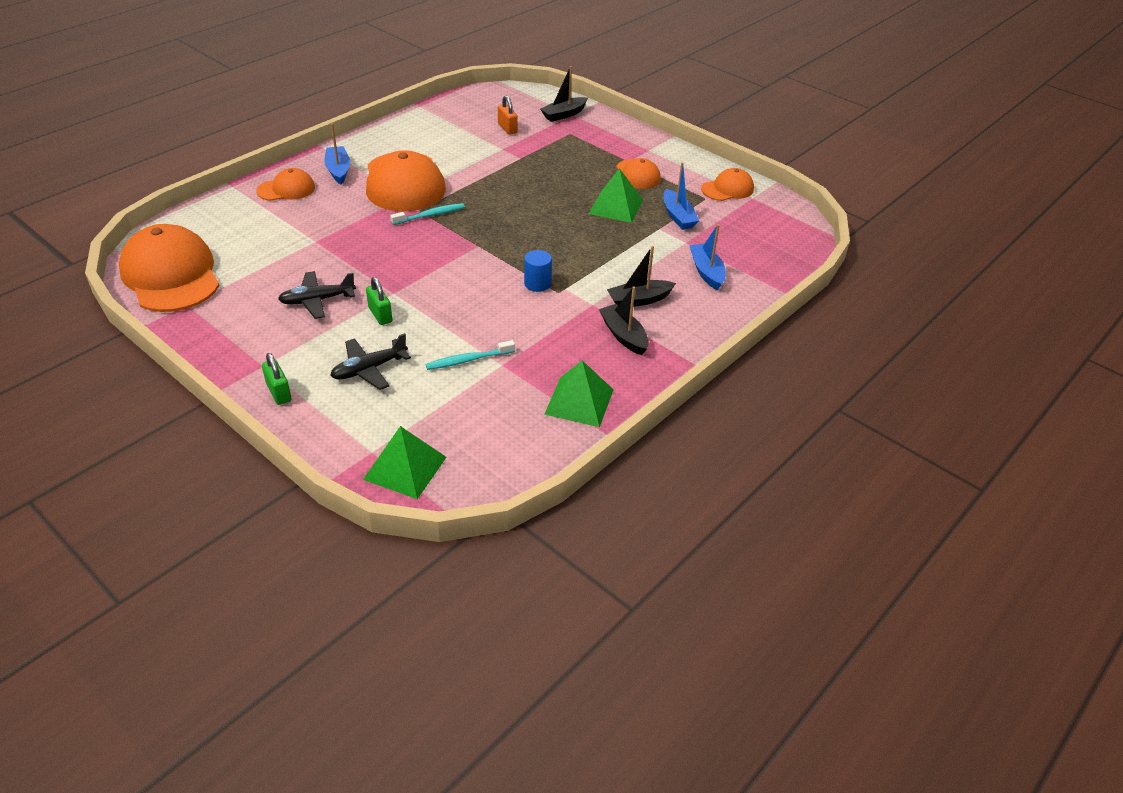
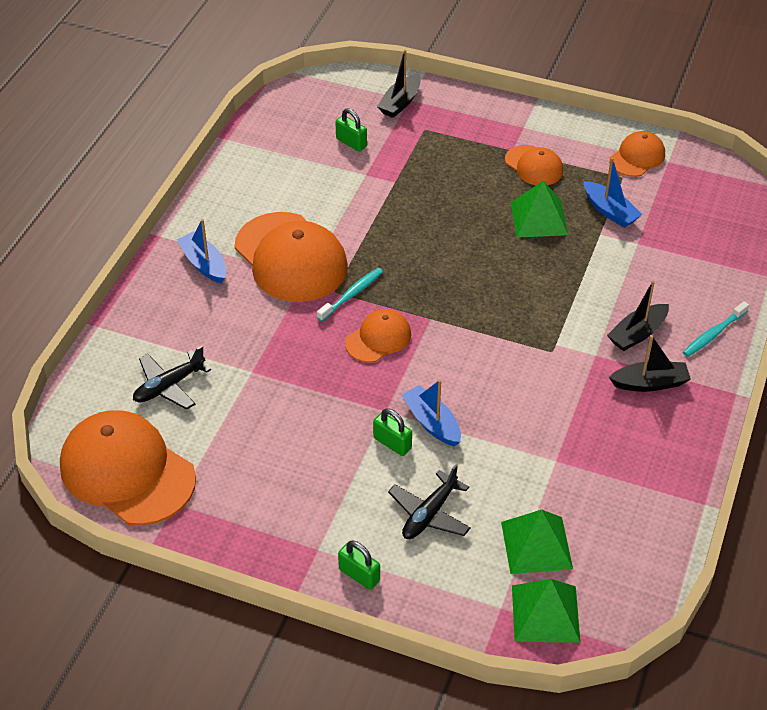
camera: 20 degrees left, 5 degrees up
(286, 189) = (165, 310): orange cap -> orange cap (378, 338)
(317, 300) = (313, 448): black plane -> black plane (169, 386)
(468, 360) = (519, 467): turquoise toothbrush -> turquoise toothbrush (713, 334)
(507, 128) = (351, 143): orange padlock -> green padlock
(537, 284) = (525, 348): blue cylinder -> none
(579, 401) = (657, 477): green pyramid -> green pyramid (536, 545)
(624, 336) = (650, 383): black boat -> black boat turned 135 degrees clockwise
(706, 272) = (681, 275): blue boat -> blue boat (432, 423)

